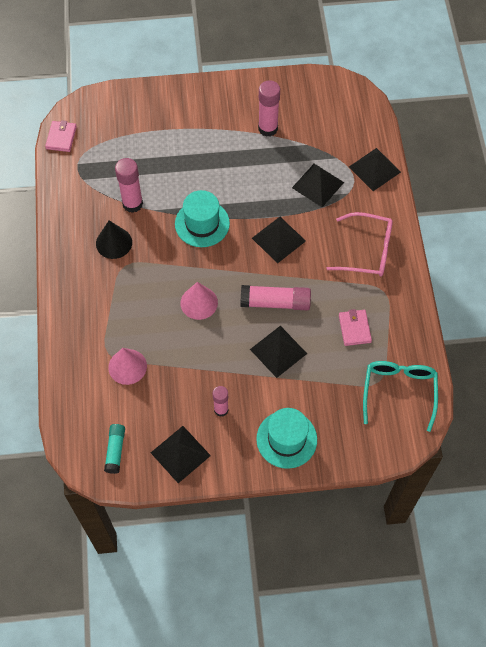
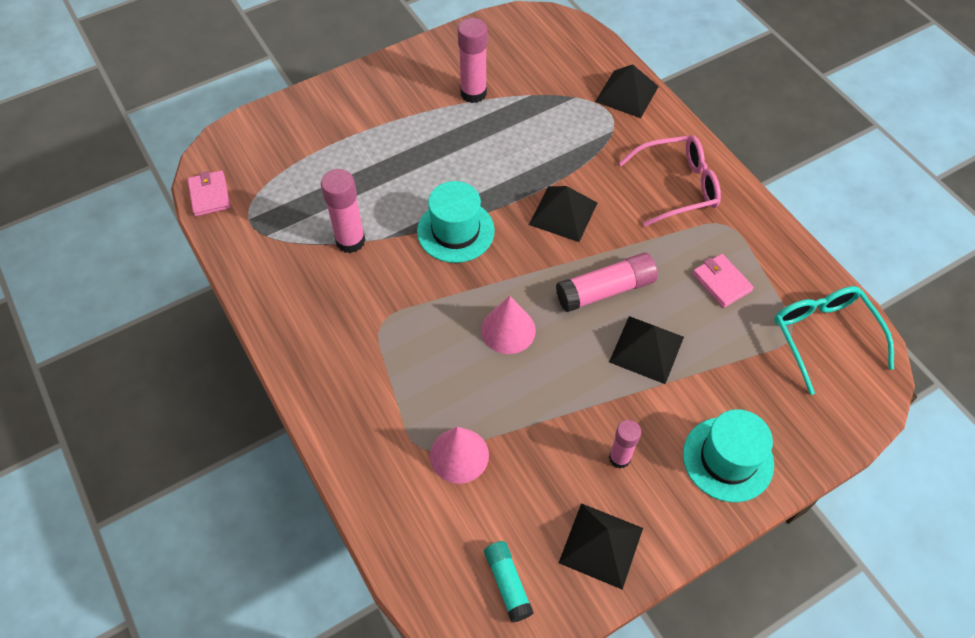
camera: 25 degrees left, 5 degrees down
(114, 243) = (351, 299): black cone -> none
(318, 185) = (572, 134): black pyramid -> none

